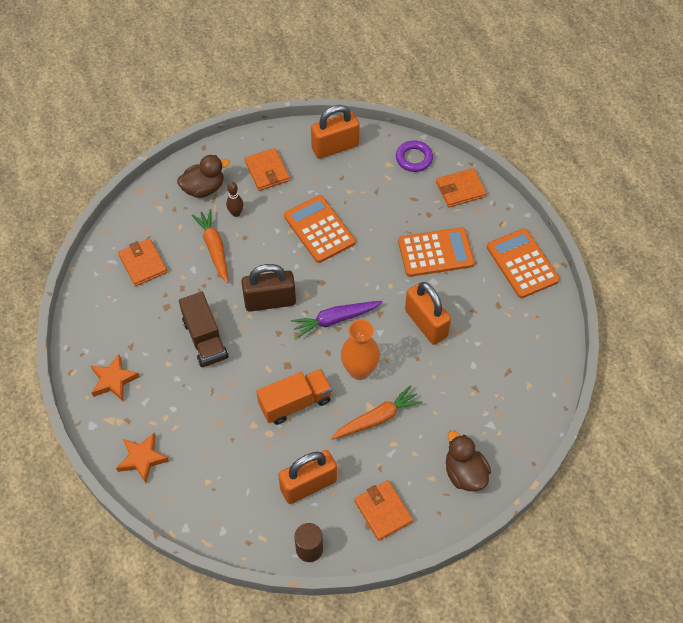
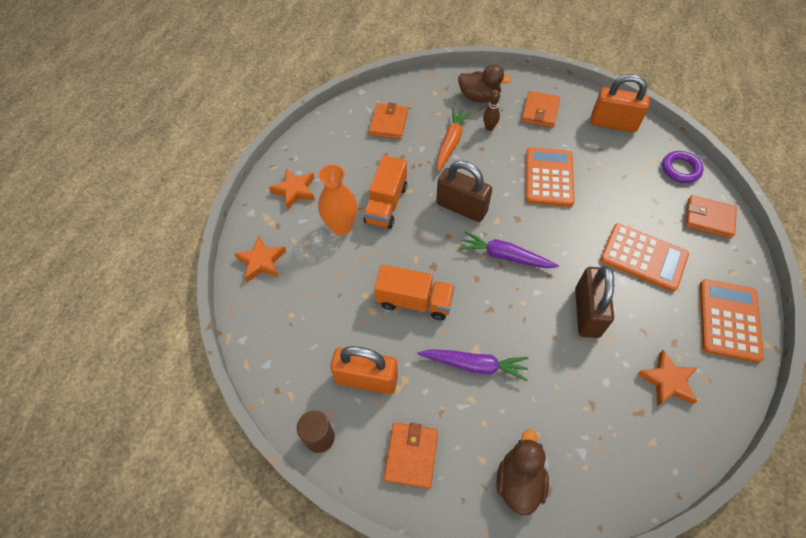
camera: 40 degrees right, 0 degrees up
(205, 339) = (386, 204): brown truck -> orange truck
(359, 370) = (492, 312): orange vase -> orange vase (341, 227)
(377, 418) = (474, 365): orange carrot -> purple carrot
(426, 323) = (587, 312): orange padlock -> brown padlock
(511, 336) = (667, 381): none -> orange star

